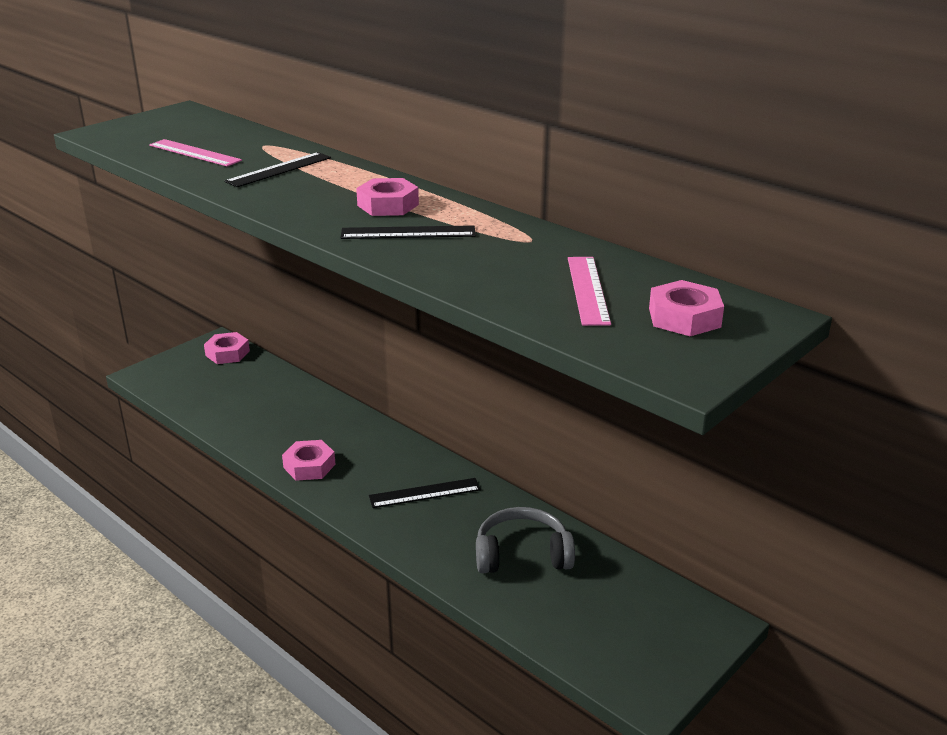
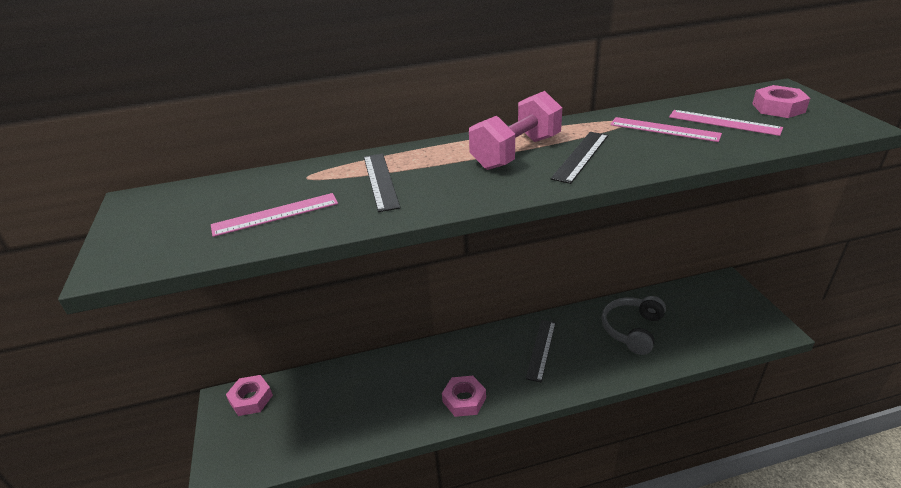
camera: 55 degrees left, 5 degrees up
(388, 205) = (516, 152): pink nut -> pink dumbbell
(526, 261) = (664, 129): none -> pink ruler

